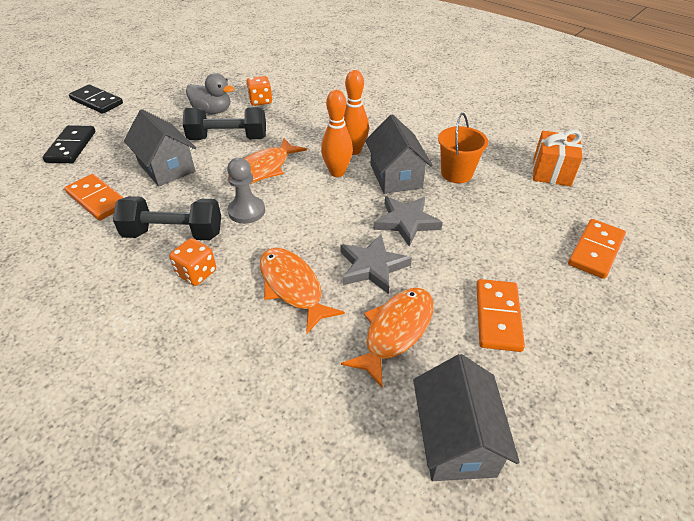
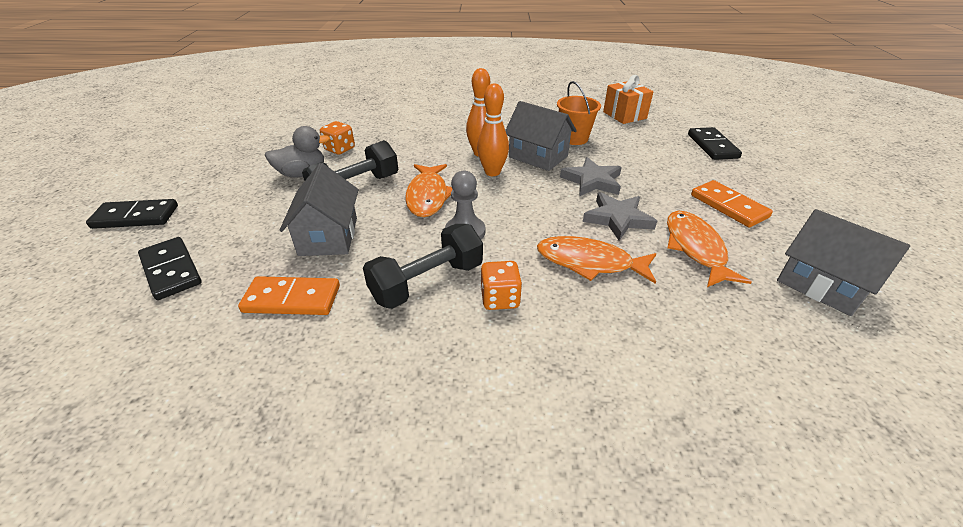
camera: 40 degrees left, 5 degrees down
(166, 167) = (328, 236): grey house -> grey house turned 75 degrees clockwise
(595, 250) = (712, 146): orange domino -> black domino

